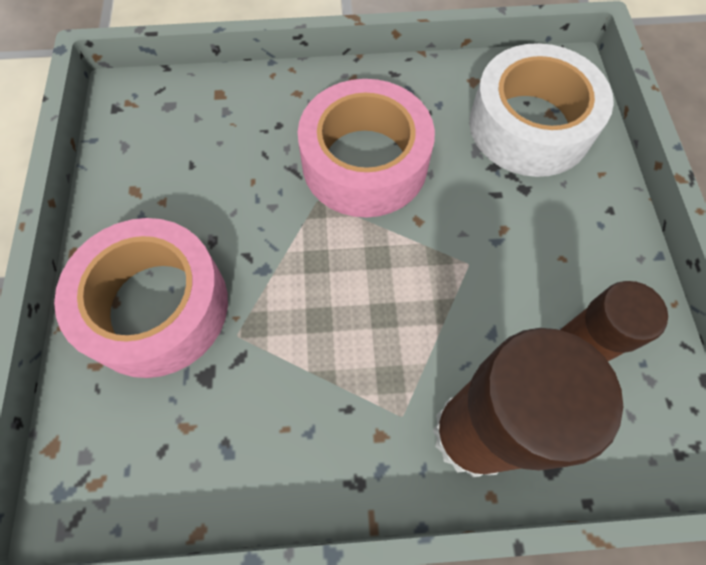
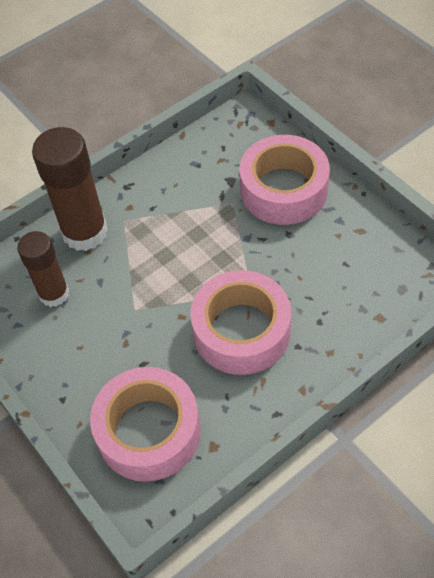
camera: 150 degrees right, 10 degrees down
(529, 126) = (148, 431): white tape -> pink tape

